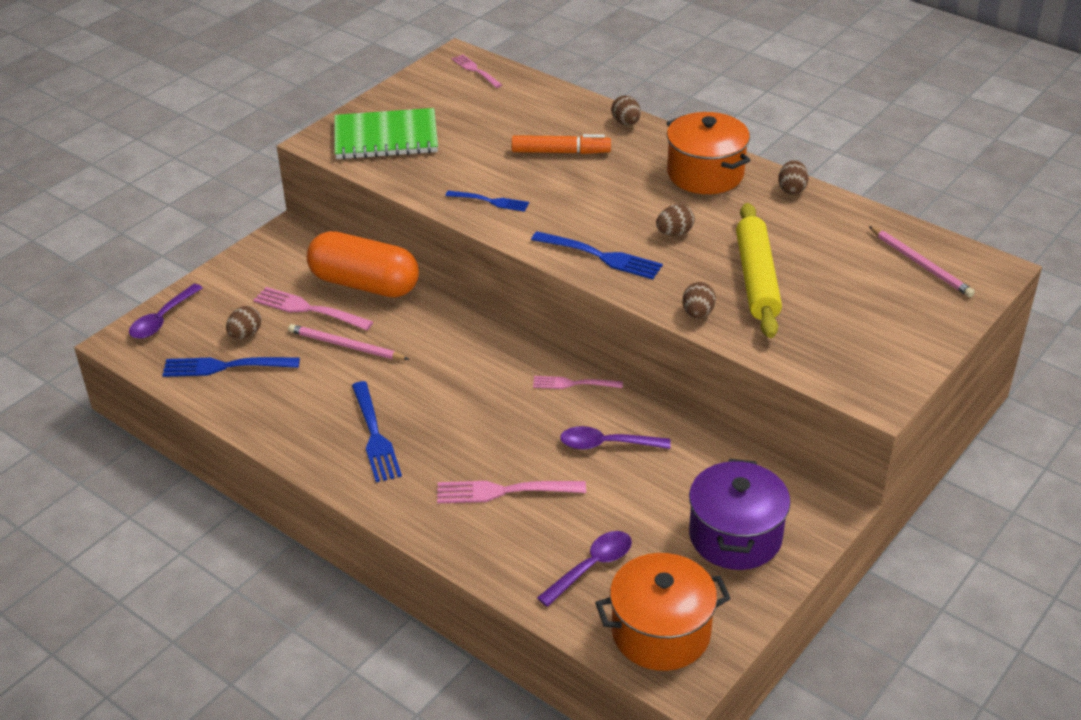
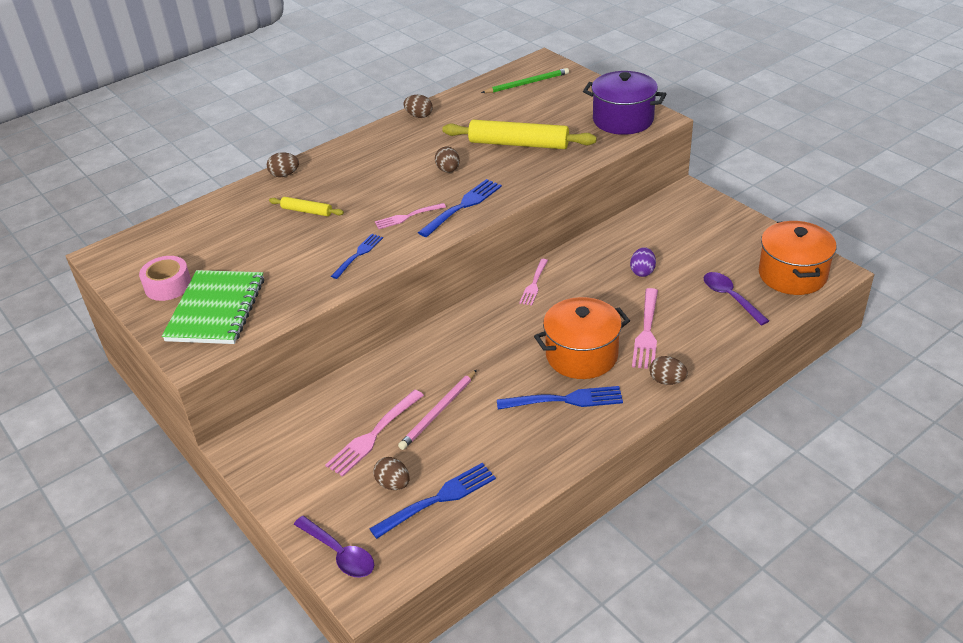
camera: 75 degrees left, 0 degrees up
(226, 366) = (437, 500): blue fork -> blue fork turned 135 degrees counterclockwise
(365, 284) = (353, 393): orange capsule -> none
(417, 102) = (168, 285): none -> pink tape
(476, 70) = (139, 246): pink fork -> pink fork (408, 216)
(560, 152) = (306, 211): orange marker -> yellow rolling pin
(607, 444) = (606, 276): purple spoon -> none
(625, 476) = (642, 271): none -> purple egg
(697, 313) = (549, 172): brown egg -> brown egg (667, 381)
(705, 174) = (379, 148): orange pot -> orange pot (581, 355)
(735, 536) = (708, 232): purple pot -> purple pot (623, 120)
(921, 264) = (527, 83): pink pencil -> green pencil

